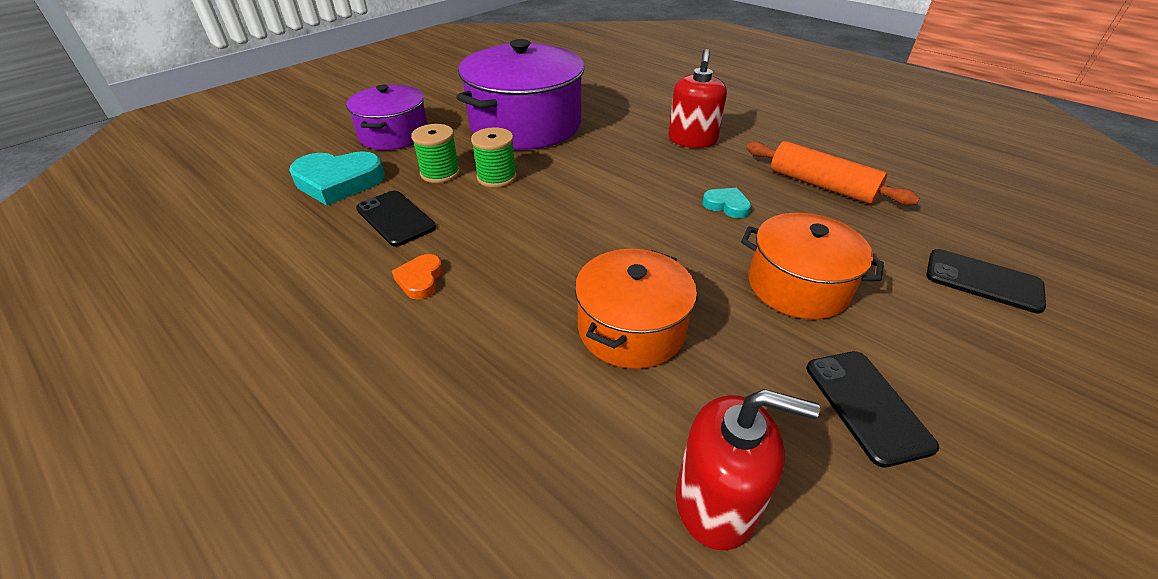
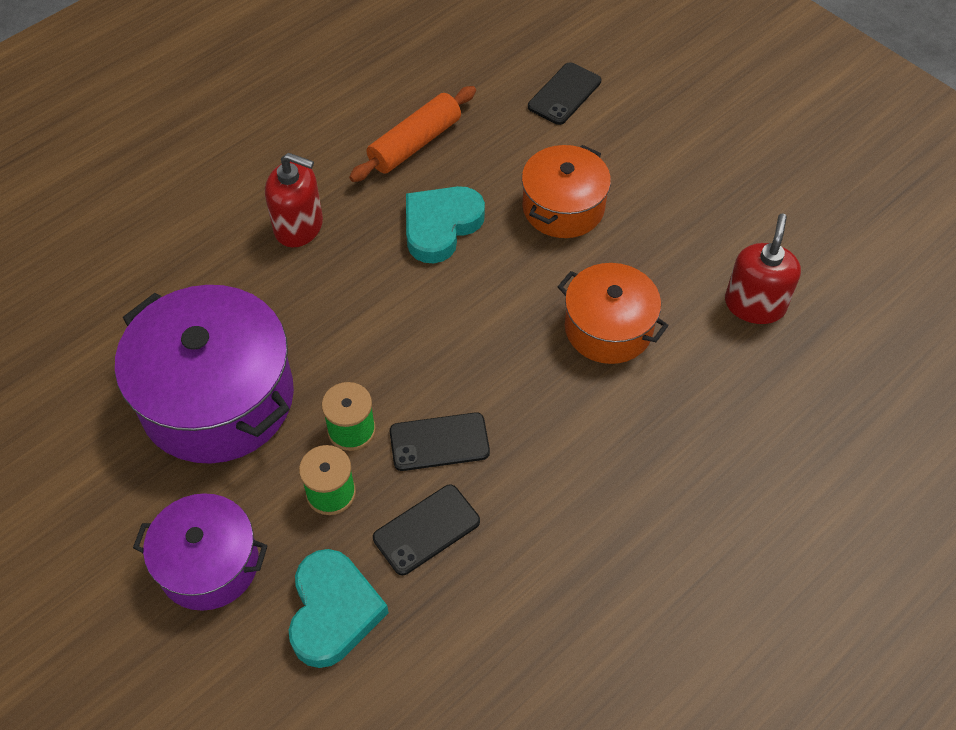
camera: 85 degrees left, 15 degrees up
(420, 279) = (536, 491): orange heart -> none
(726, 205) = (440, 226): turquoise heart -> turquoise heart, size x1.94
(867, 405) = (683, 207): black phone -> black phone (439, 442)

